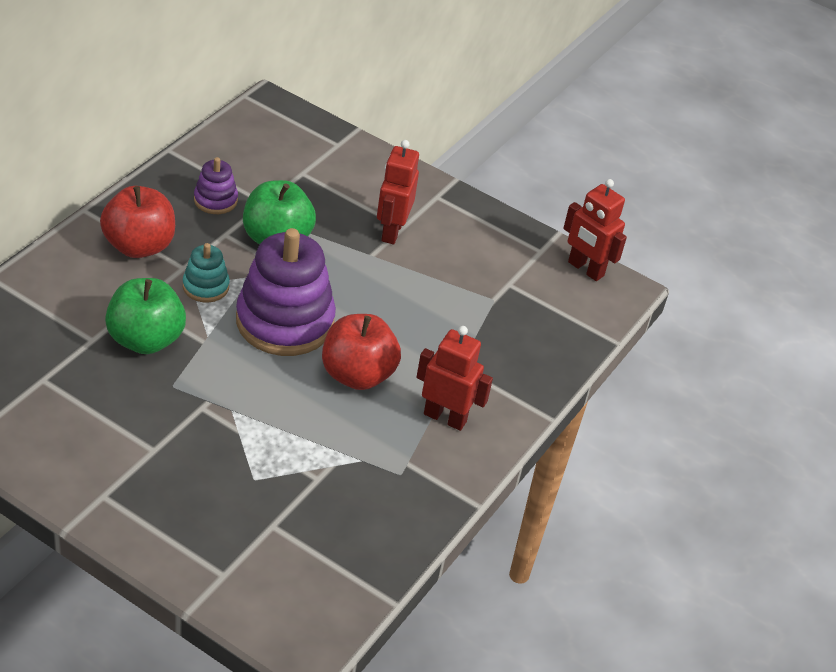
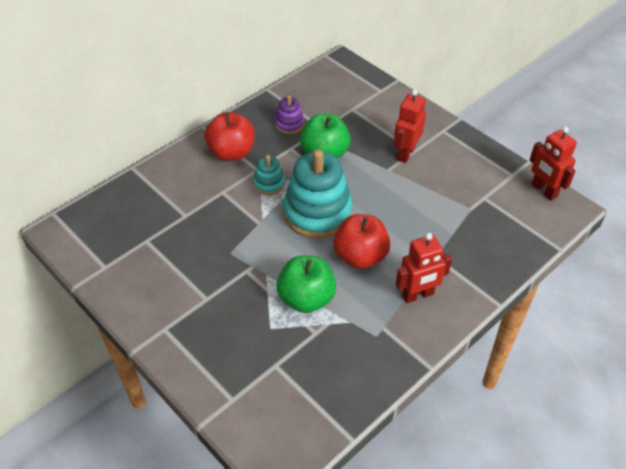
camera: 20 degrees right, 5 degrees up
(145, 340) = (220, 218): green apple -> green apple (306, 298)
(285, 321) = (317, 213): purple stacking toy -> turquoise stacking toy
(445, 417) = (418, 295): red robot -> red robot turned 120 degrees clockwise

